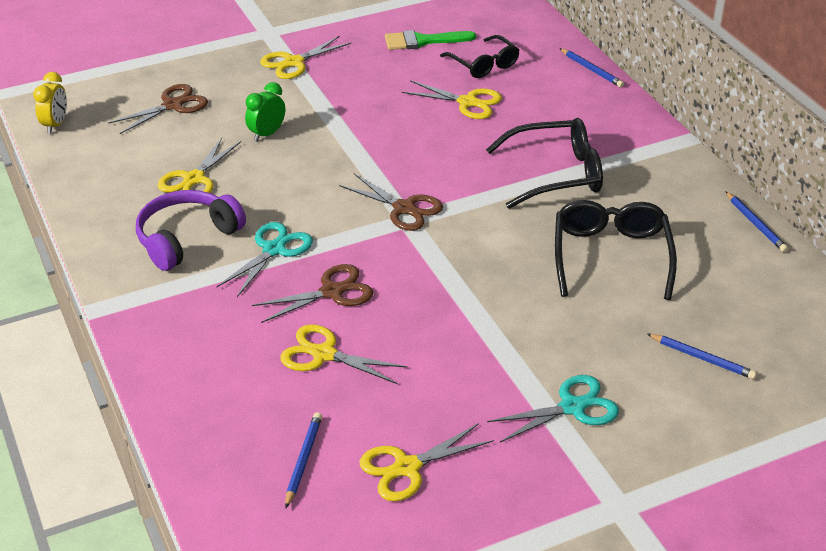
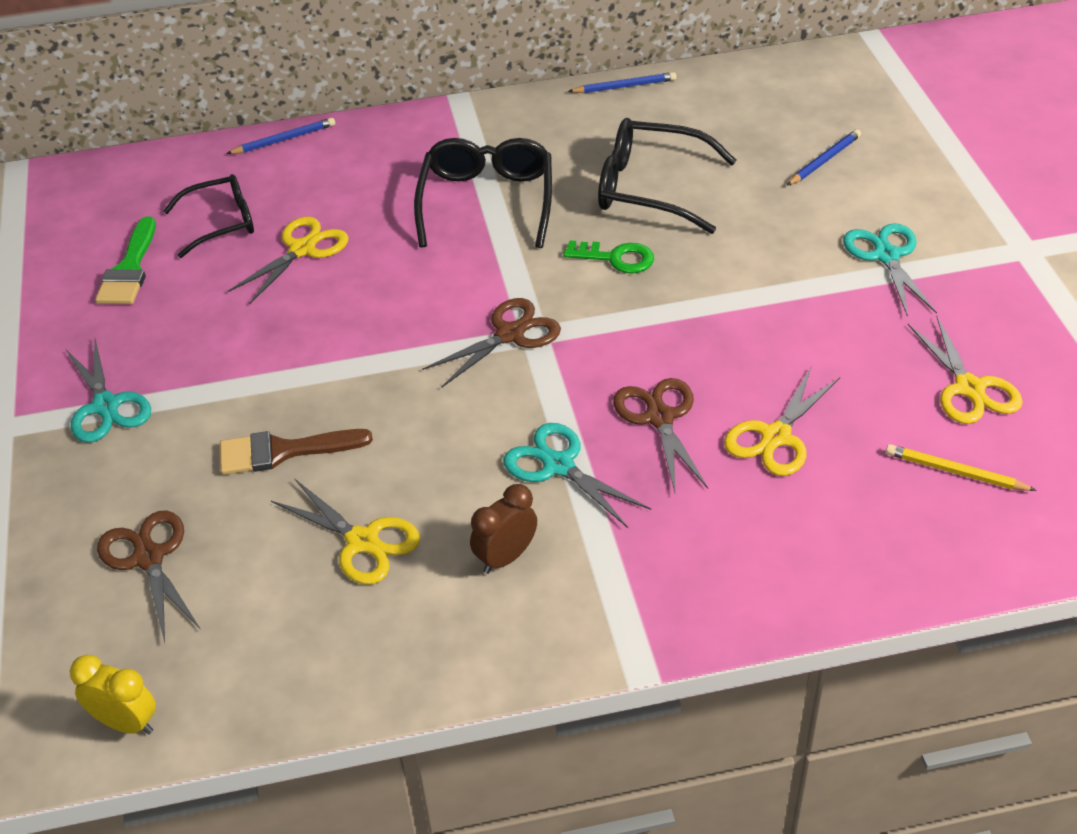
camera: 75 degrees left, 5 degrees up
(187, 238) = (505, 557): purple headphones -> brown clock
(267, 134) = (283, 451): green clock -> brown brush
(294, 62) = (106, 406): yellow scissors -> turquoise scissors
(303, 460) = (955, 472): blue pencil -> yellow pencil
(511, 248) = (616, 258): none -> green key

